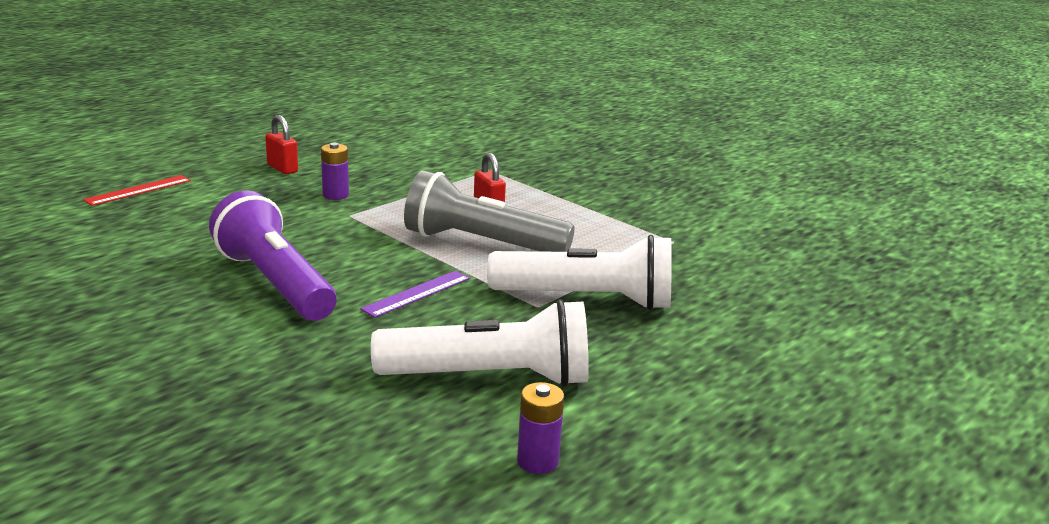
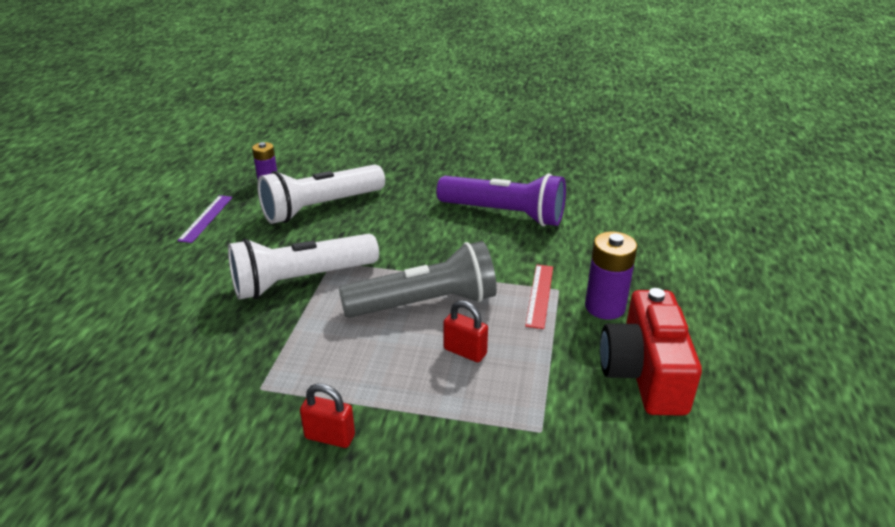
camera: 150 degrees right, 10 degrees up
(138, 190) = (727, 245): red ruler -> red ruler (539, 295)
(282, 168) = (704, 321): red padlock -> red padlock (330, 437)
(335, 195) = (605, 307): purple battery -> purple battery, size x1.54
(380, 166) = (644, 373): none -> red camera
(417, 293) = (416, 240): purple ruler -> purple ruler (206, 218)

